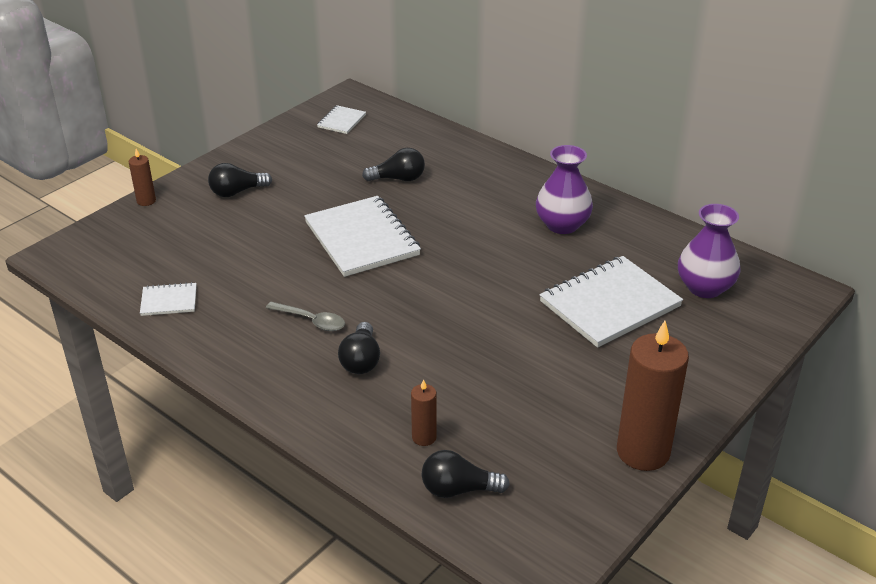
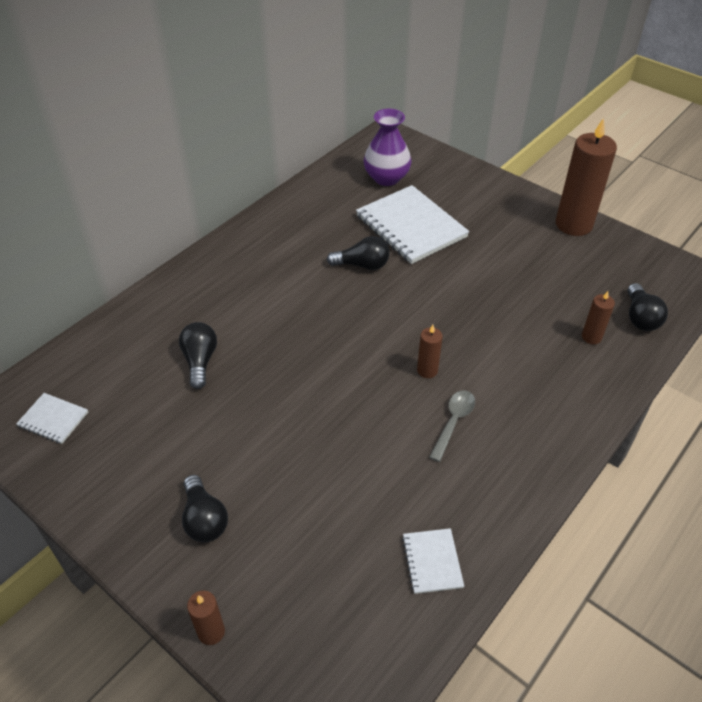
camera: 90 degrees left, 10 degrees up
(361, 360) = (506, 381): black light bulb -> black light bulb (362, 265)
(362, 239) = (313, 388): white notebook -> none
(379, 307) = (427, 370): none -> brown candle
(562, 225) = (297, 245): purple vase -> none

